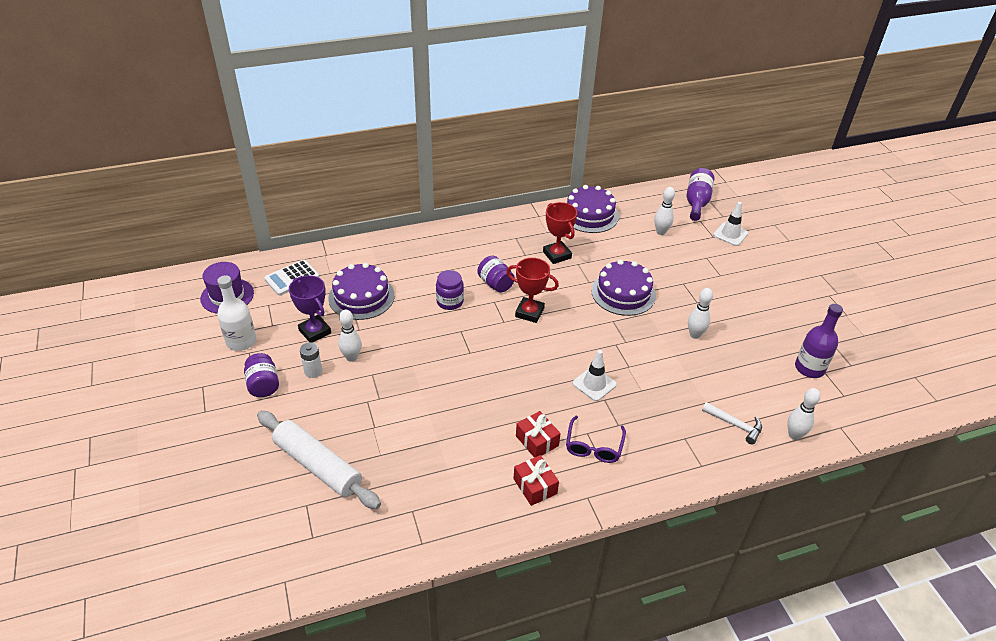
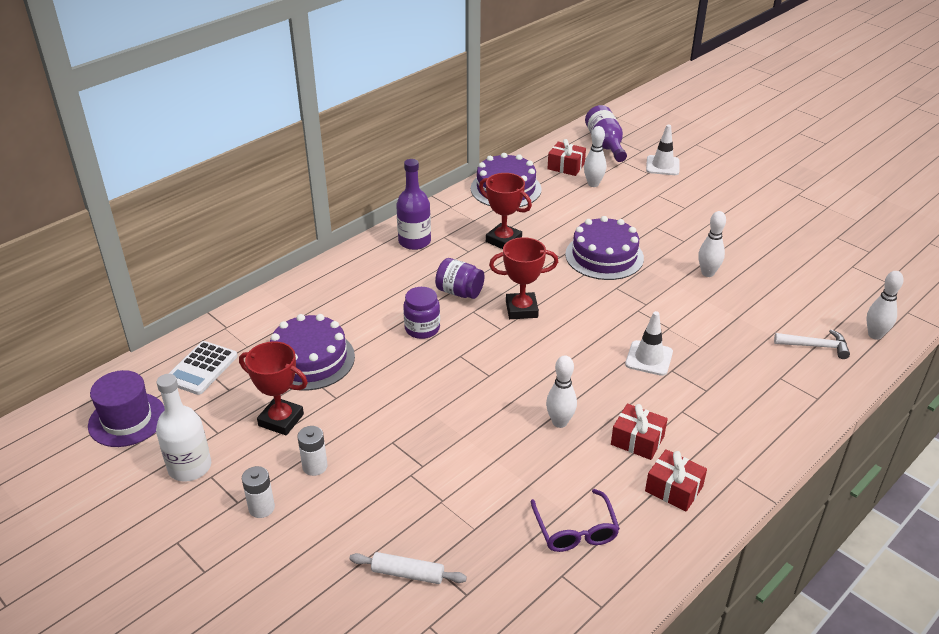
camera: 25 degrees left, 5 degrees down
(263, 385) = (261, 508): purple jar -> white battery
(315, 331) = (281, 420): purple trophy -> red trophy
(318, 465) = (408, 573): white rolling pin -> white rolling pin, size x0.50
(352, 357) = (352, 432): white bowling pin -> white bowling pin (559, 422)
(594, 446) = (700, 422): purple glasses -> purple glasses (575, 530)
(650, 211) = (566, 166): none -> red gift
(809, 368) = (836, 267): purple bottle -> purple bottle (414, 241)

